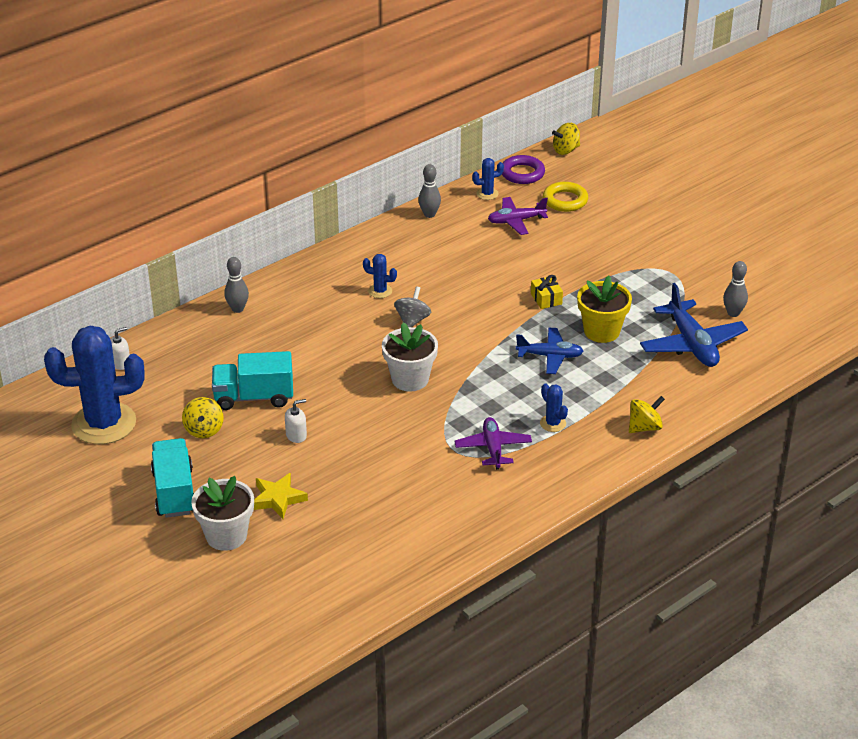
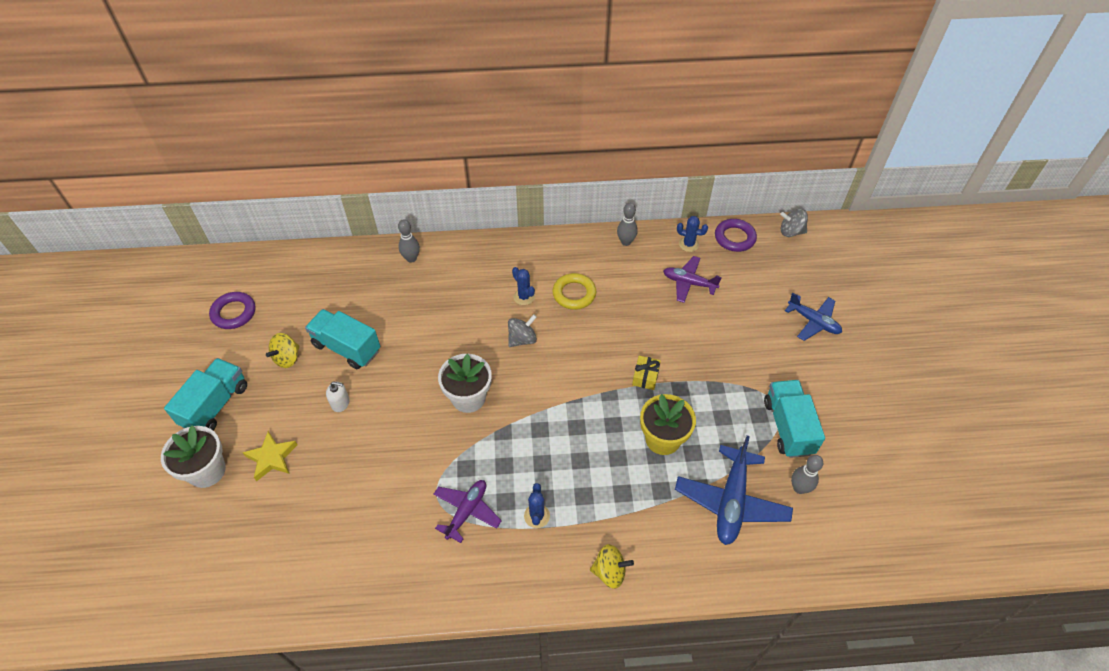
camera: 35 degrees right, 15 degrees up
(104, 424) = (234, 313): blue cactus -> purple ring
(120, 363) = (294, 265): white soap dispenser -> none
(550, 356) = (597, 440): blue plane -> blue plane (813, 322)
(565, 200) = (747, 282): yellow ring -> yellow ring (574, 294)
(566, 150) = (791, 232): yellow spinning top -> grey spinning top
(689, 280) = (788, 427): none -> turquoise truck

